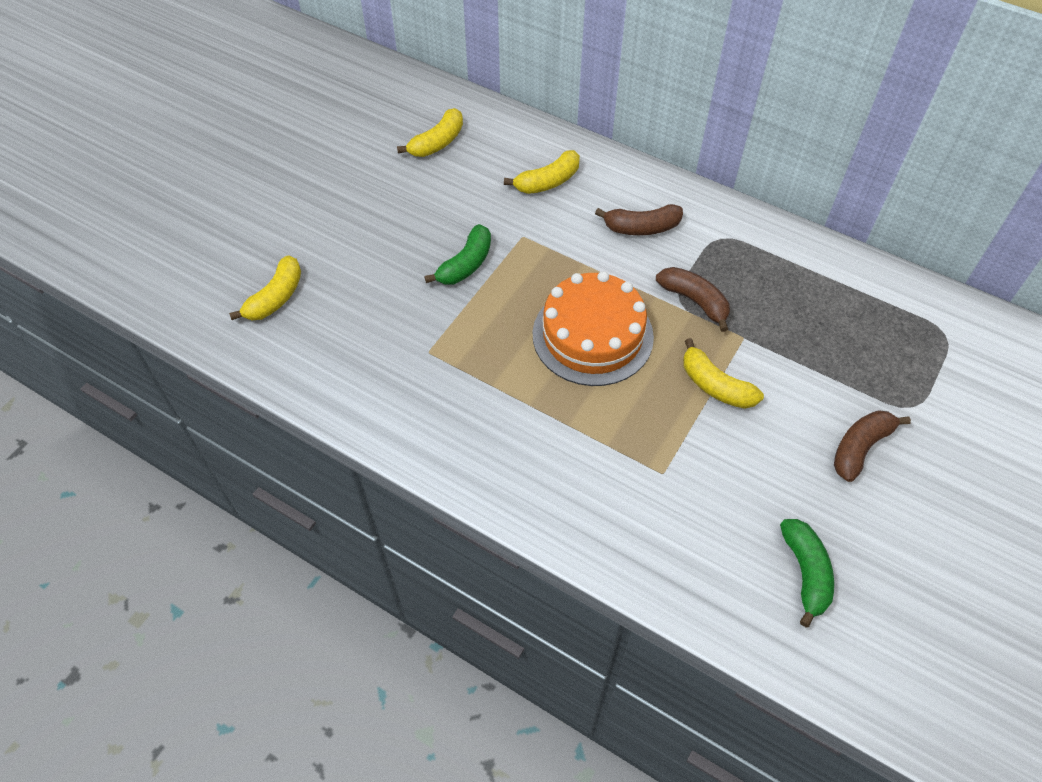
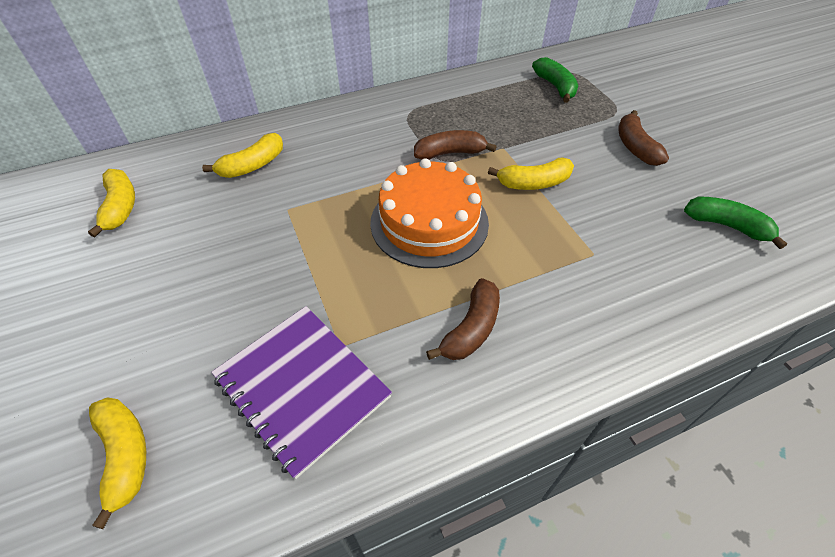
camera: 55 degrees left, 5 degrees down
(381, 352) = (302, 387): none -> purple notebook
(466, 264) = (273, 262): green banana -> green banana (555, 86)
(548, 181) = (253, 165): yellow banana -> yellow banana turned 45 degrees clockwise
(641, 227) = (357, 142): brown banana -> brown banana (471, 328)

